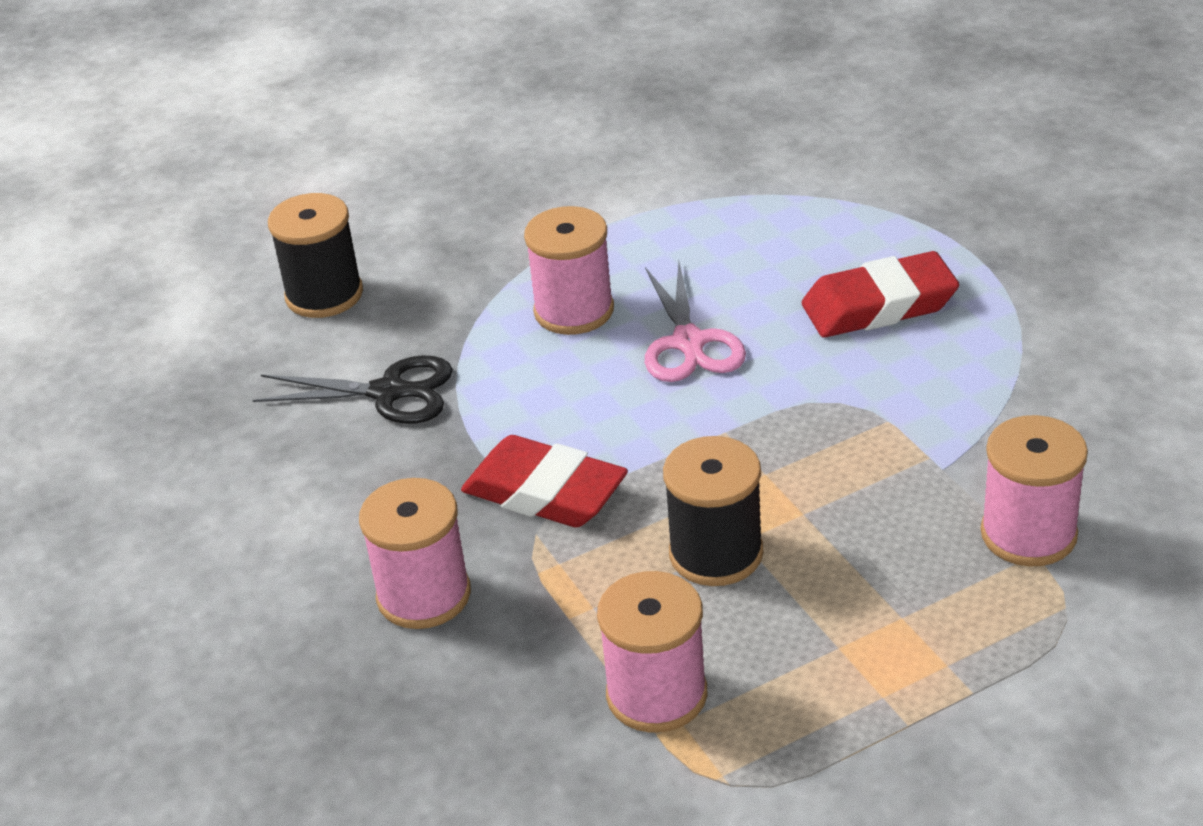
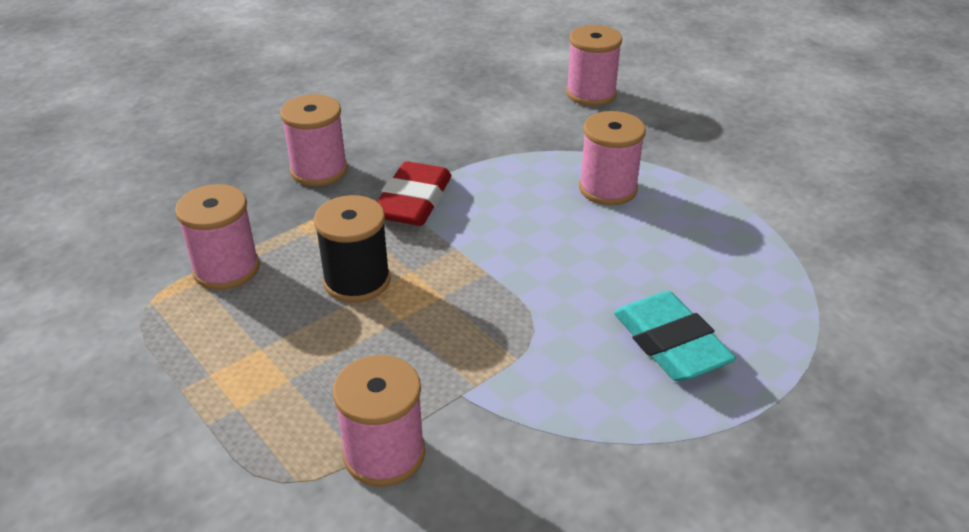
camera: 75 degrees right, 0 degrees up
(324, 295) = (591, 93): black spool -> pink spool
(388, 392) = (501, 130): black scissors -> none
(689, 342) = (587, 244): pink scissors -> none
(879, 305) = (670, 344): red eraser -> turquoise eraser

